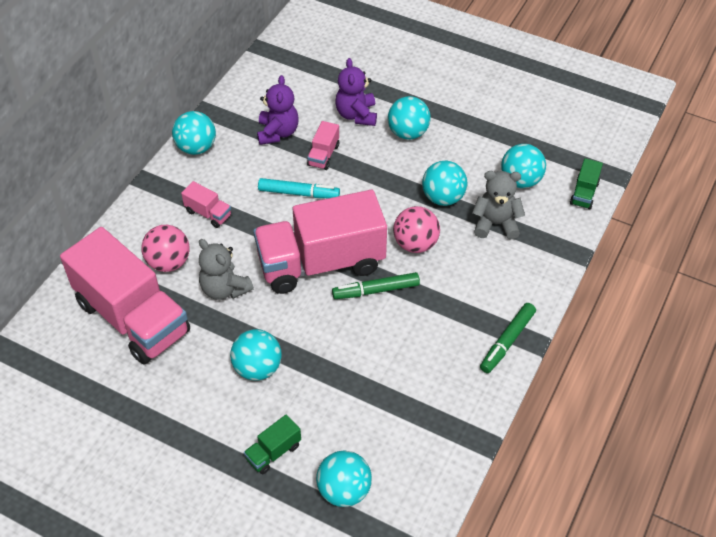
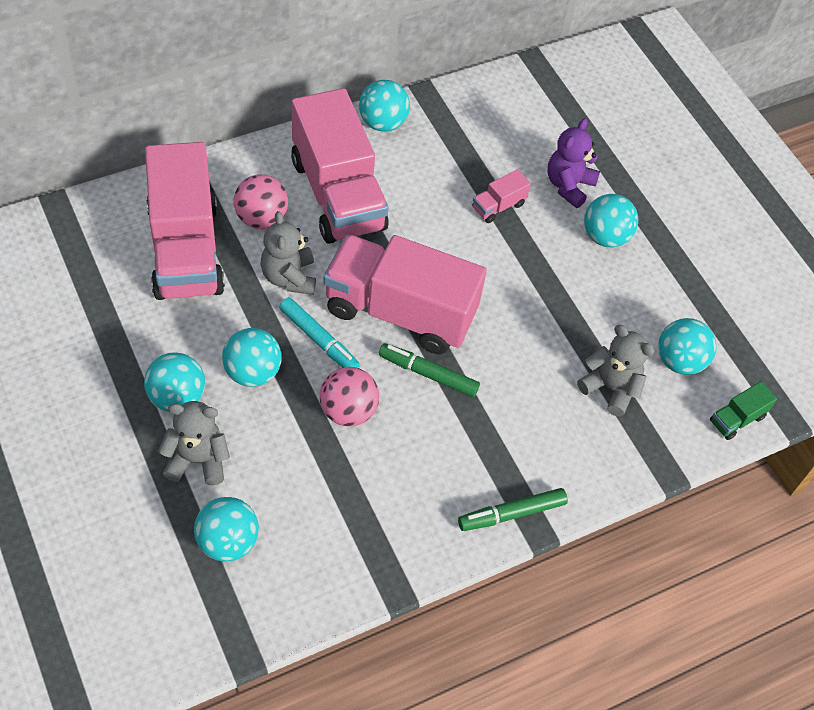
camera: 30 degrees right, 5 degrees up
(208, 213) = (337, 194): pink truck -> pink truck, size x2.50
(273, 452) = (197, 460): green truck -> grey teddy bear
(278, 132) = (473, 156): purple teddy bear -> none
(299, 193) = (440, 229): turquoise marker -> turquoise marker (319, 339)
(415, 244) = (509, 354): pink ball -> pink ball (348, 411)
(443, 197) = (580, 326): turquoise ball -> turquoise ball (177, 397)

